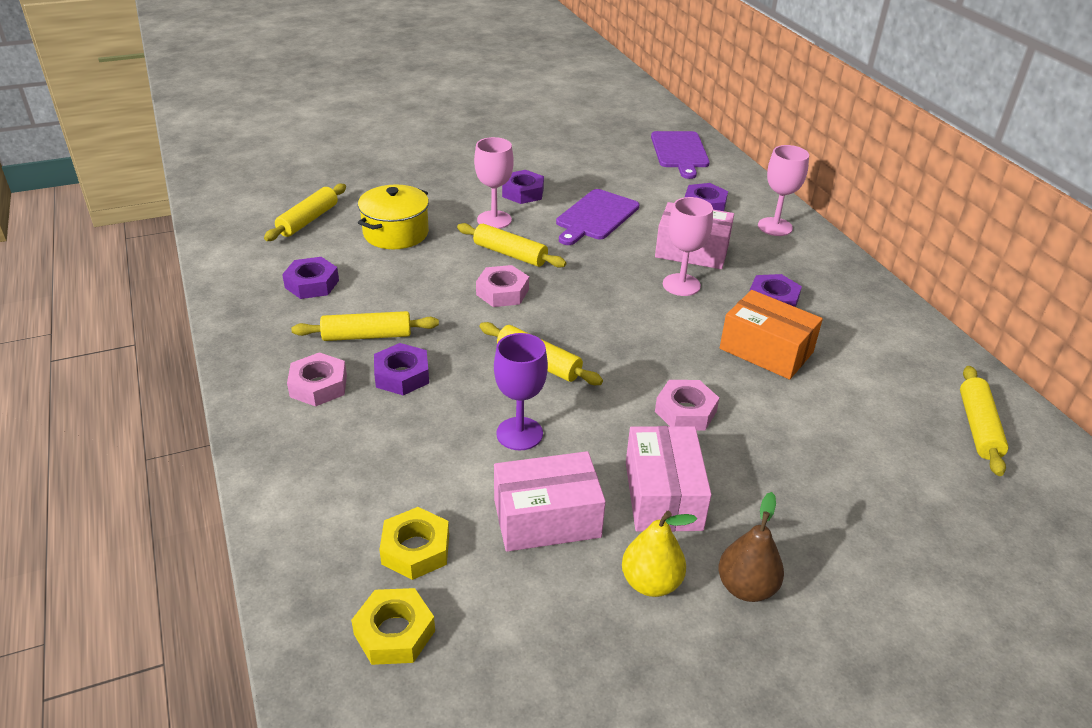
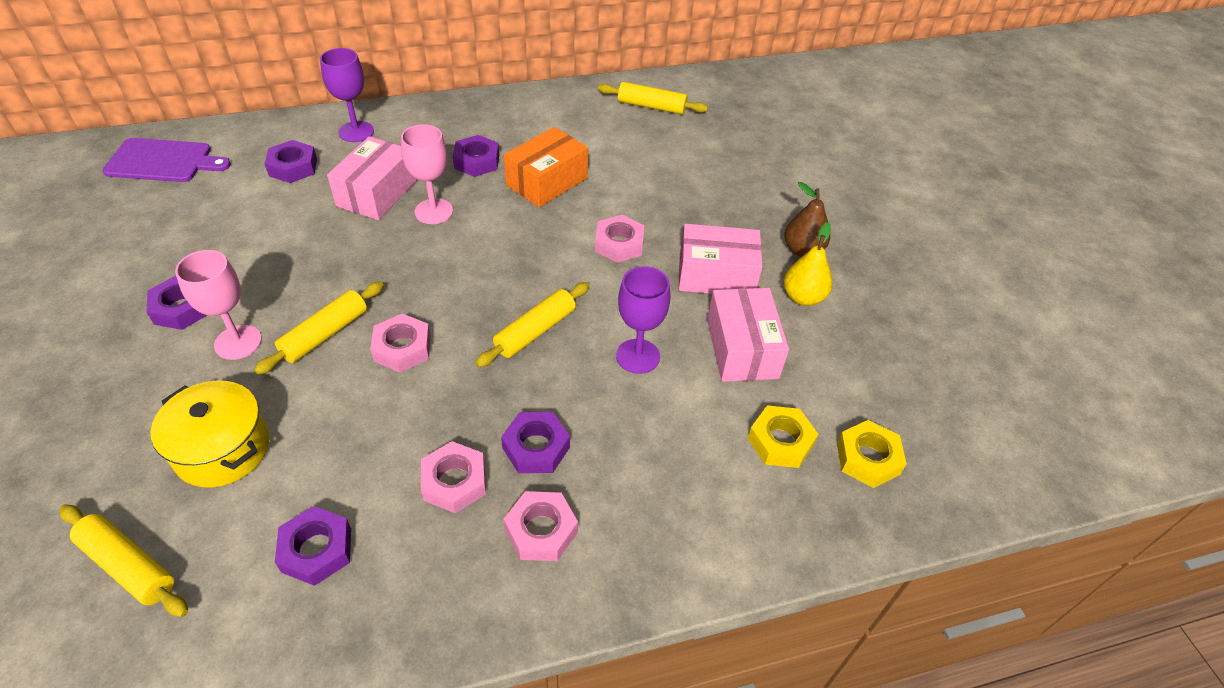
camera: 85 degrees left, 10 degrees up
(367, 336) = (454, 482): yellow rolling pin -> pink nut
(595, 217) = (275, 251): purple cutting board -> none
(775, 227) = (356, 132): pink goblet -> purple goblet

